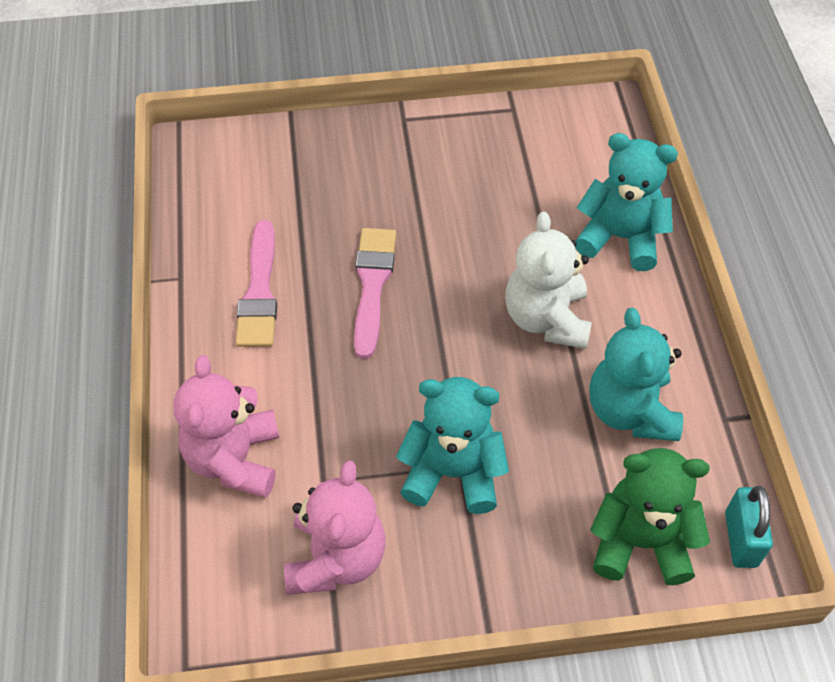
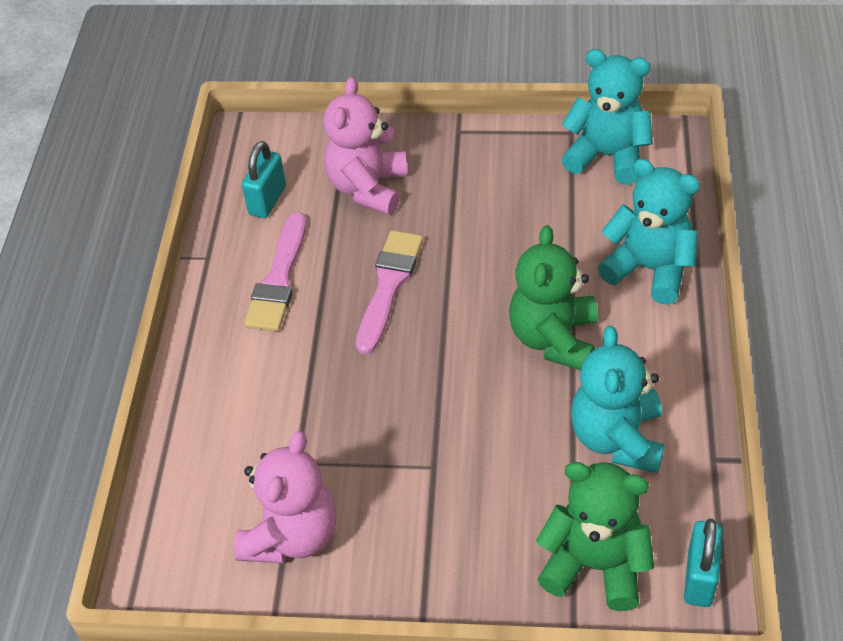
camera: 15 degrees right, 5 degrees down
(228, 211) = (267, 200): none -> turquoise padlock
(235, 459) = (219, 430): pink teddy bear -> pink teddy bear (368, 188)
(453, 473) = (424, 472): turquoise teddy bear -> turquoise teddy bear (607, 156)
(546, 319) = (554, 338): white teddy bear -> green teddy bear

